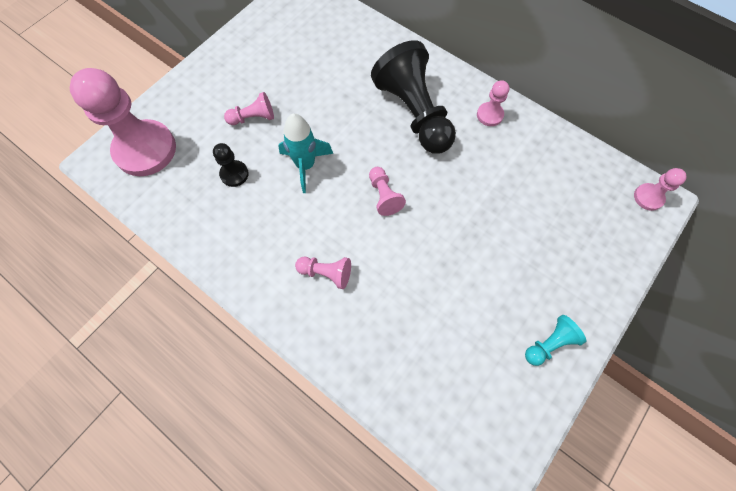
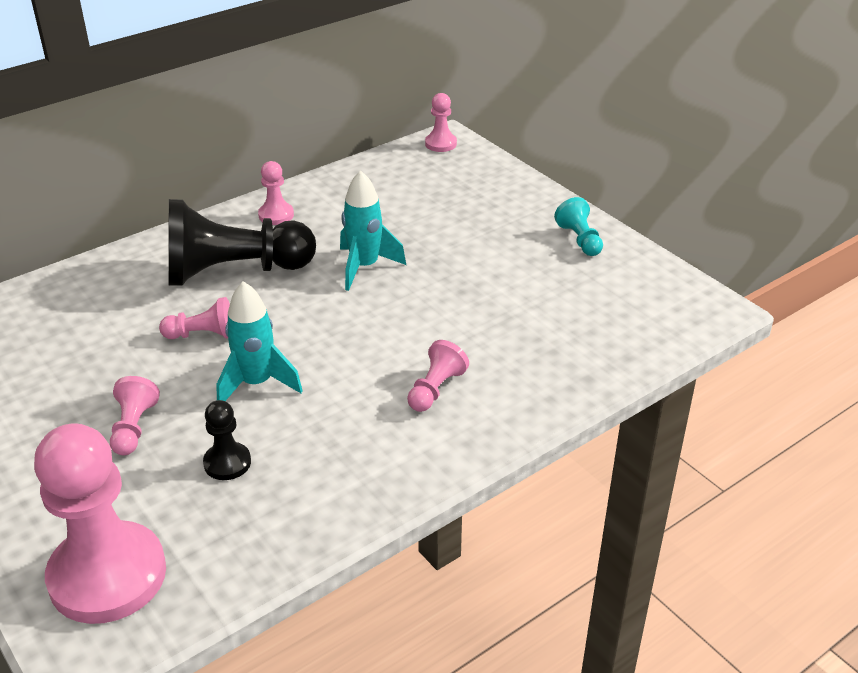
camera: 75 degrees left, 30 degrees down
(384, 196) = (345, 320): pink pawn -> pink pawn (202, 335)
(448, 190) = (364, 267): none -> turquoise rocket

